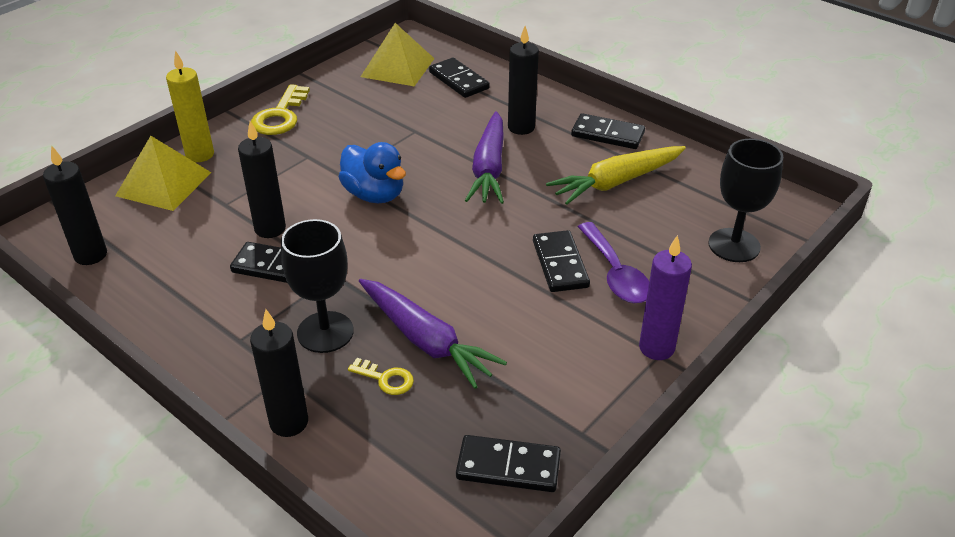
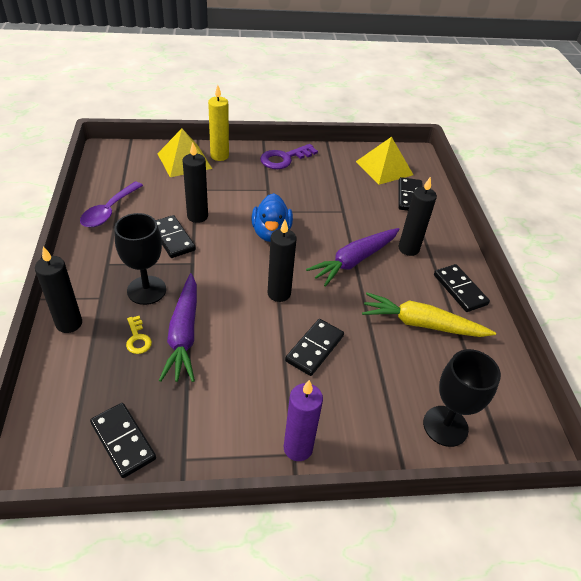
camera: 40 degrees right, 5 degrees up
(91, 255) = (110, 176): black candle -> black candle (279, 293)
(280, 116) = (284, 158): yellow key -> purple key
(615, 273) = (339, 381): purple spoon -> purple spoon (109, 211)

